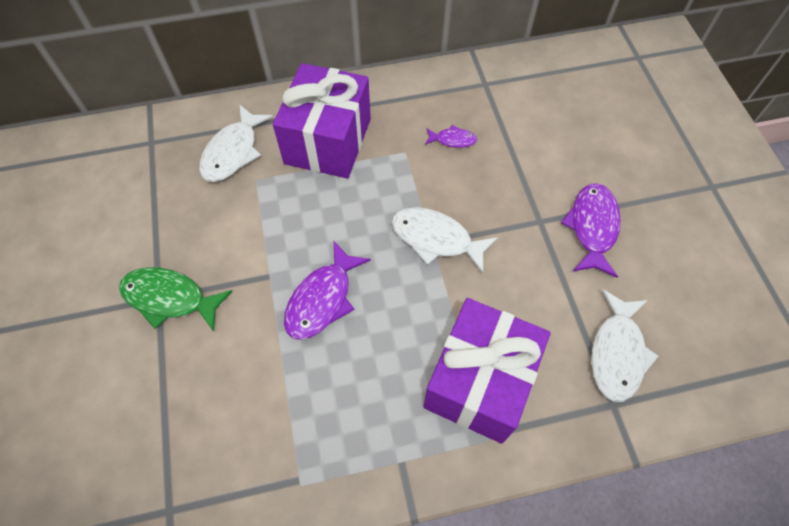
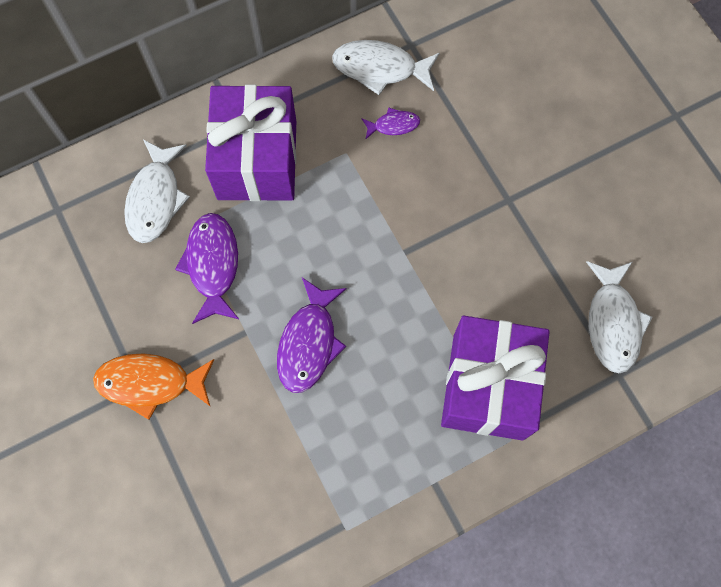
camera: 15 degrees left, 10 degrees up
(170, 298) = (150, 383): green fish -> orange fish
(436, 239) = (407, 247): white fish -> white fish (380, 68)
(592, 227) = (563, 193): purple fish -> purple fish (213, 265)

